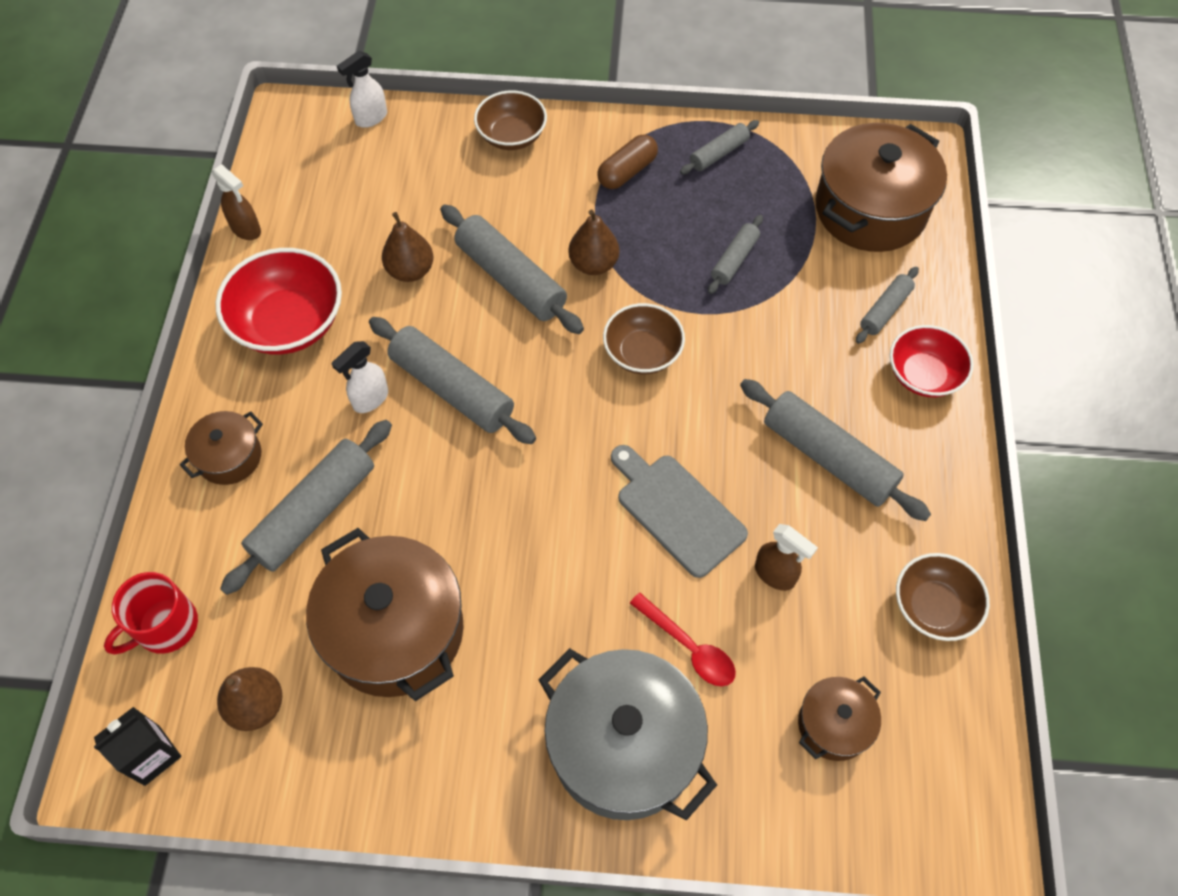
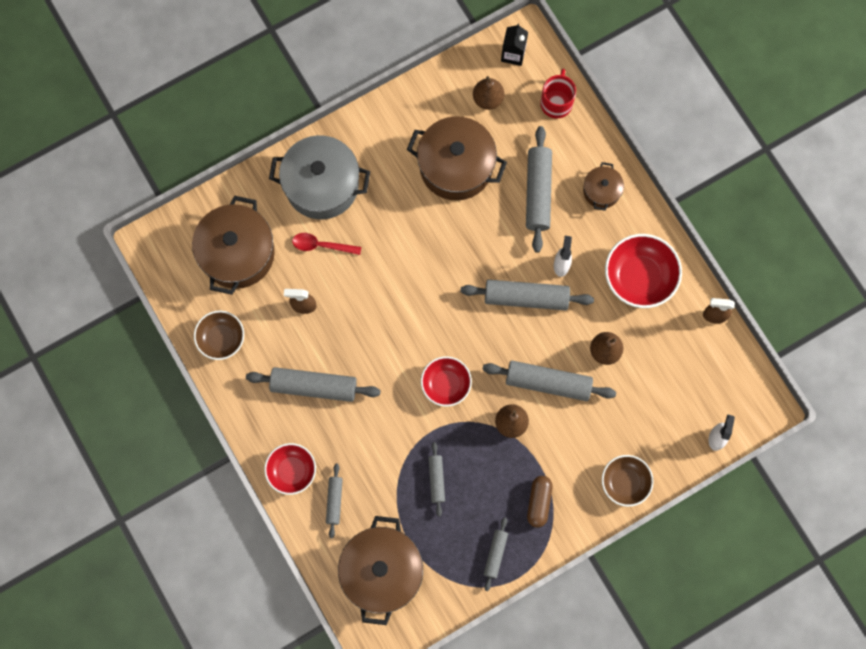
camera: 145 degrees right, 15 degrees up
(642, 353) = (446, 384): brown bowl -> red bowl
(676, 511) = (370, 307): grey cutting board -> none
(834, 724) = (237, 253): brown pot -> brown pot, size x1.97

